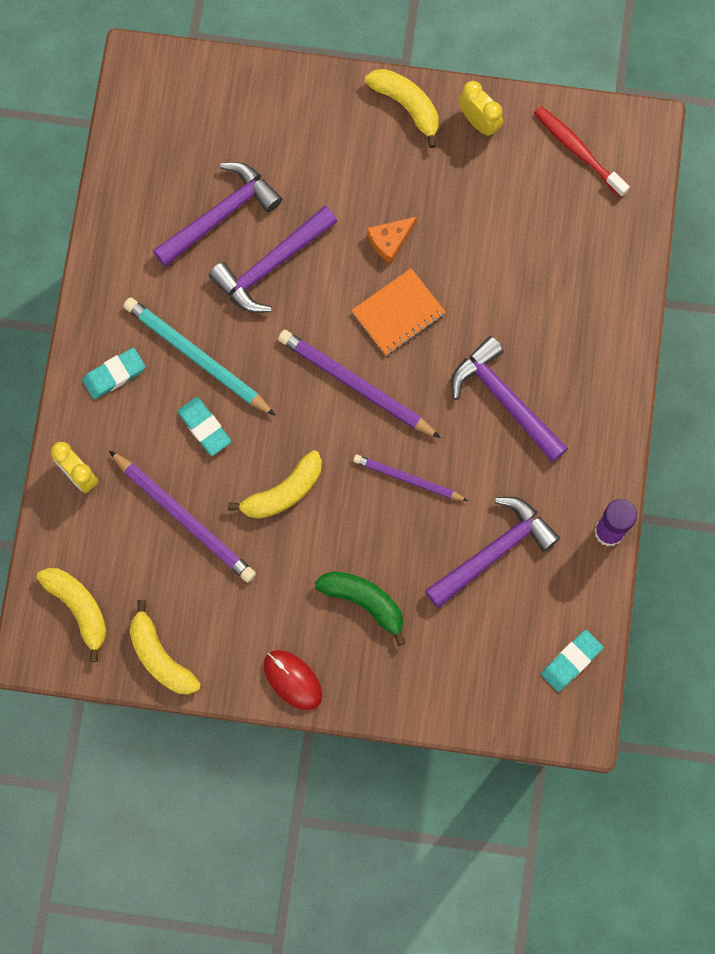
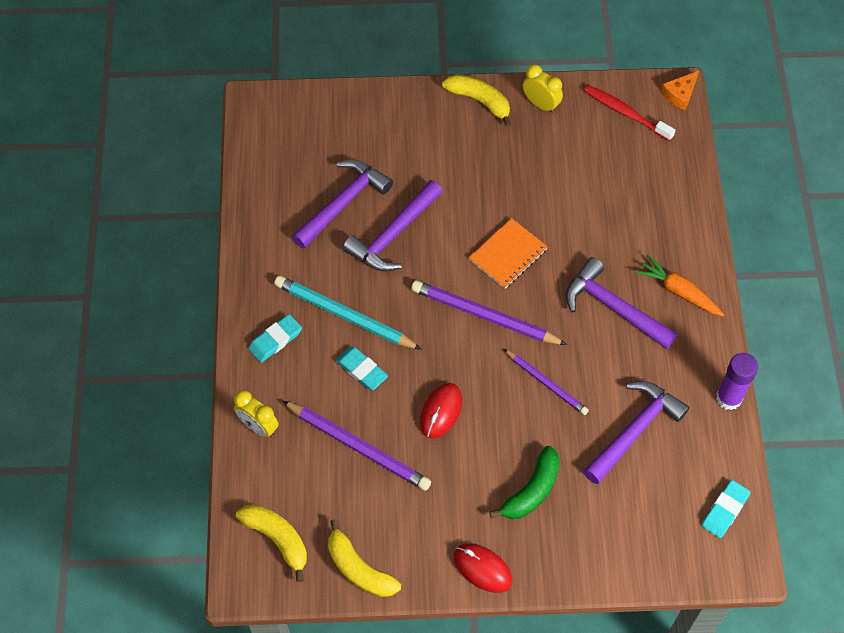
camera: 10 degrees left, 15 degrees down
(283, 492) = (441, 411): yellow banana -> red mouse
(364, 602) = (531, 491): green banana -> green banana turned 105 degrees clockwise
(390, 241) = (488, 201): orange cheese -> orange cheese (680, 94)
(408, 479) = (546, 383): purple pencil -> purple pencil turned 150 degrees counterclockwise
(584, 392) = (679, 291): none -> orange carrot

